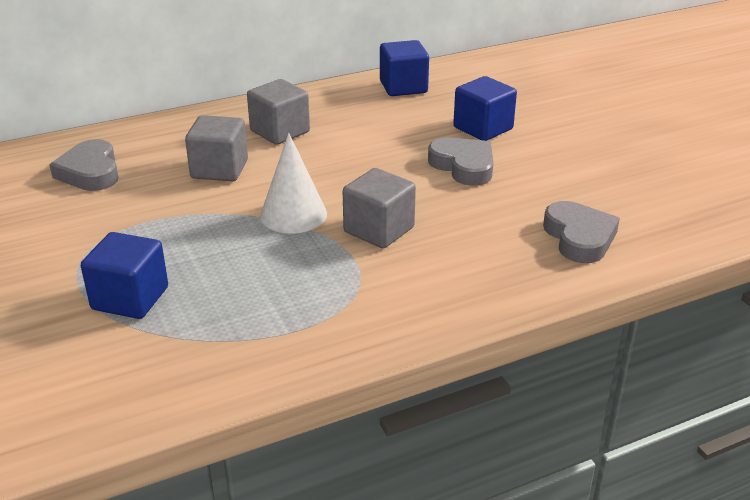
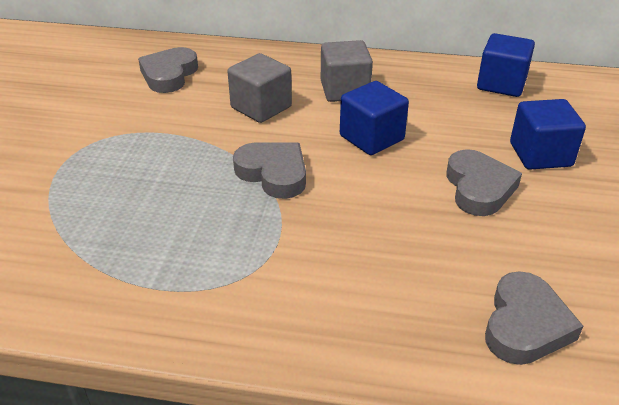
camera: 35 degrees right, 5 degrees up
(130, 298) = (77, 195): blue cube -> blue cube (371, 138)
(293, 214) = (273, 173): white cone -> grey heart
(379, 230) = (329, 221): grey cube -> none

